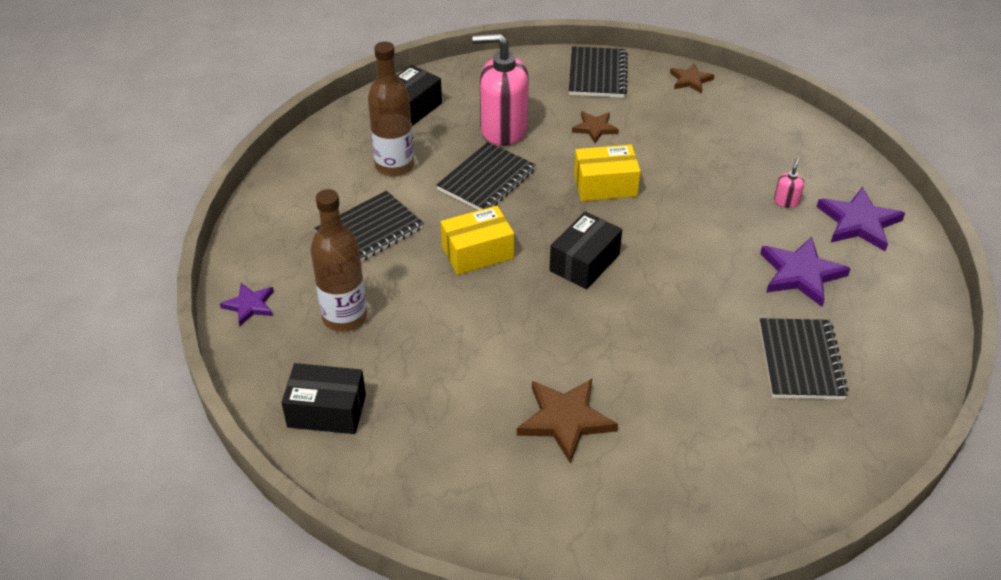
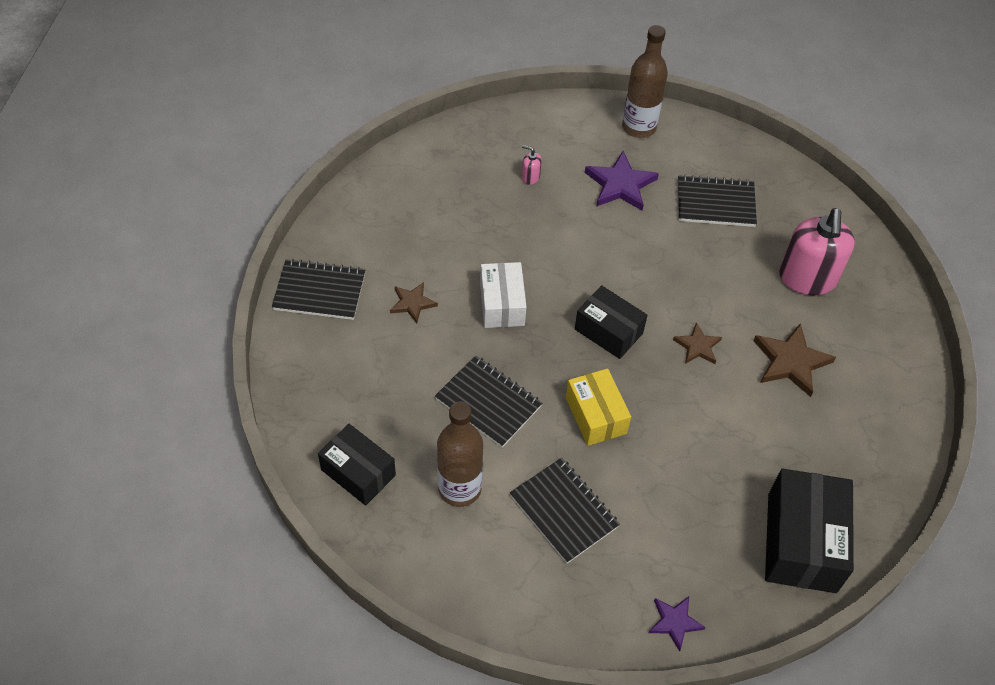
camera: 90 degrees left, 10 degrees up
(327, 411) = (801, 542): black box -> black box, size x1.55
(345, 317) = (686, 531): brown bottle -> brown bottle (639, 127)
(503, 129) = (405, 383): pink soap dispenser -> pink soap dispenser (807, 278)
(605, 185) = (502, 304): yellow box -> white box
(690, 80) = (342, 216): brown star -> brown star (697, 346)
(858, 222) = (558, 136): purple star -> none

